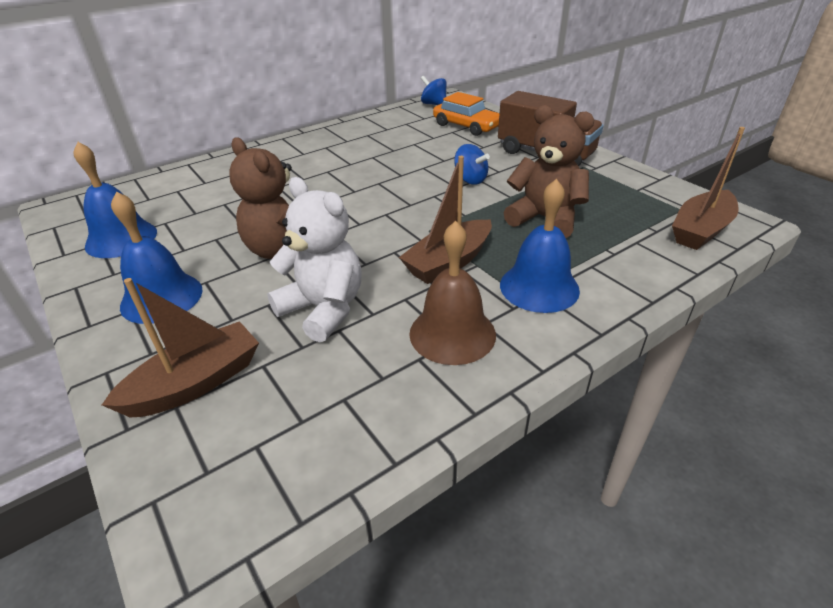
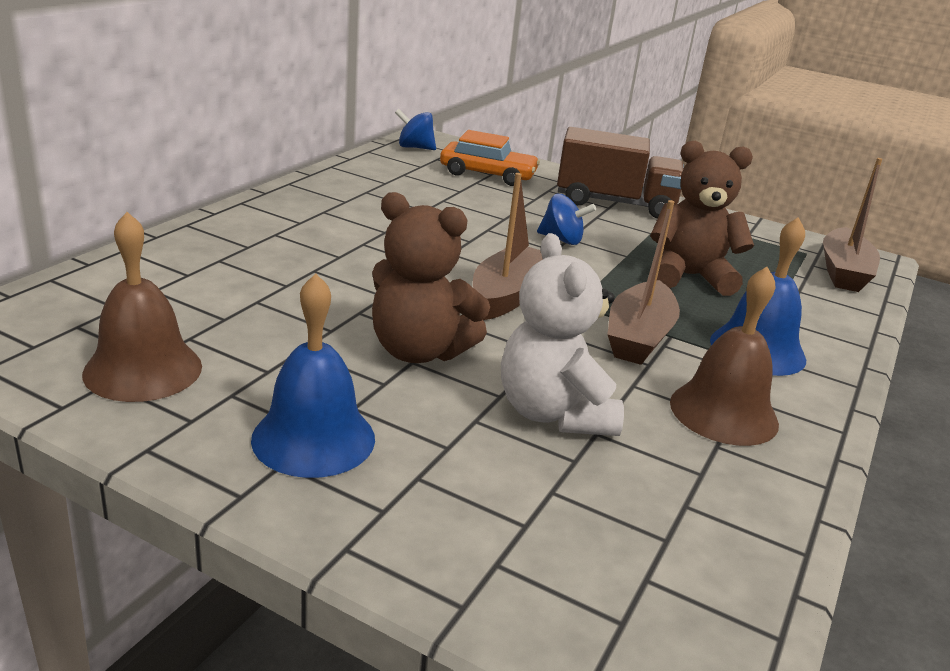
camera: 30 degrees left, 10 degrees down
(121, 239) = (143, 369): blue bell -> brown bell
(196, 383) = (492, 530): brown boat -> brown boat (507, 295)
(323, 309) = (553, 413): white teddy bear -> white teddy bear turned 120 degrees counterclockwise

